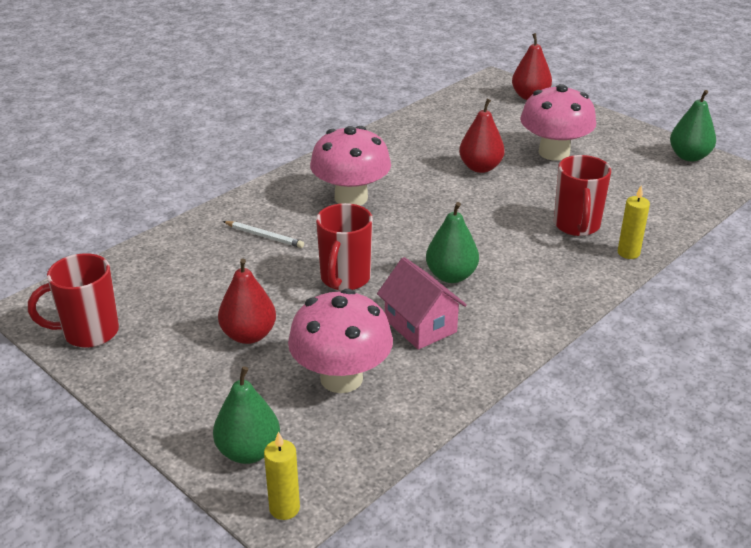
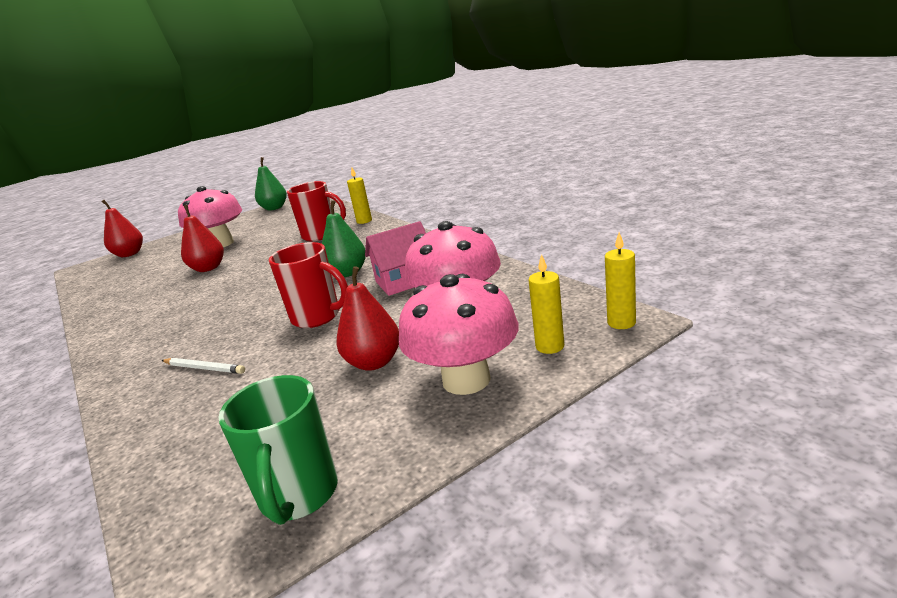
camera: 75 degrees left, 10 degrees down
(89, 333) = (299, 496): red mug -> green mug
(248, 452) = (550, 346): green pear -> yellow candle
(264, 236) = (204, 368): white pencil -> white pencil turned 75 degrees clockwise
(351, 198) = (187, 323): pink mushroom -> pink mushroom (466, 380)

